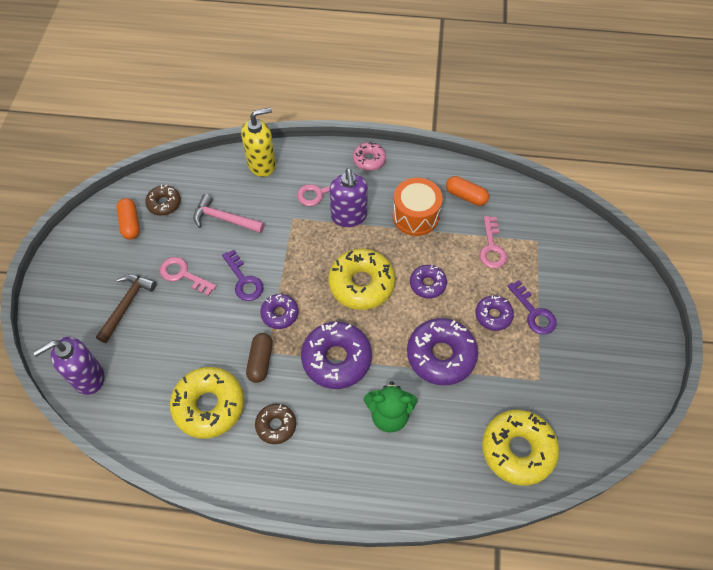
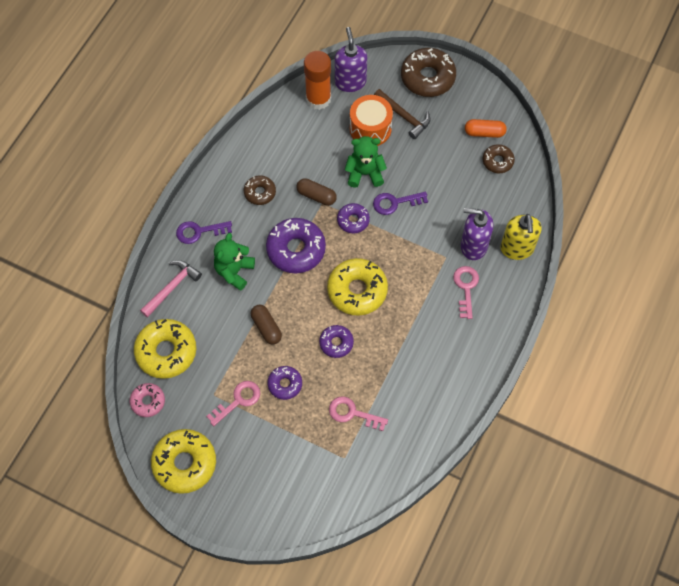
camera: 110 degrees right, 5 degrees up
(65, 296) = (427, 77): none -> brown donut
(121, 406) = (318, 99): none -> orange glue stick
(183, 275) = (417, 161): pink key -> pink key (238, 401)
(209, 405) = (294, 153): yellow donut -> yellow donut (184, 463)
(215, 321) = (365, 173): none -> green teddy bear
(224, 219) = (464, 203): pink hammer -> pink hammer (172, 287)
(349, 216) = (431, 303): purple soap dispenser -> purple soap dispenser (473, 246)
(369, 160) = (491, 343): pink donut -> pink donut (148, 401)
(415, 216) = (411, 360): orange drum -> orange drum (370, 128)
(441, 355) = (266, 327): purple donut -> brown capsule
(466, 196) = (418, 415): orange capsule -> none
(534, 312) = (274, 419): purple key -> purple key (199, 231)

